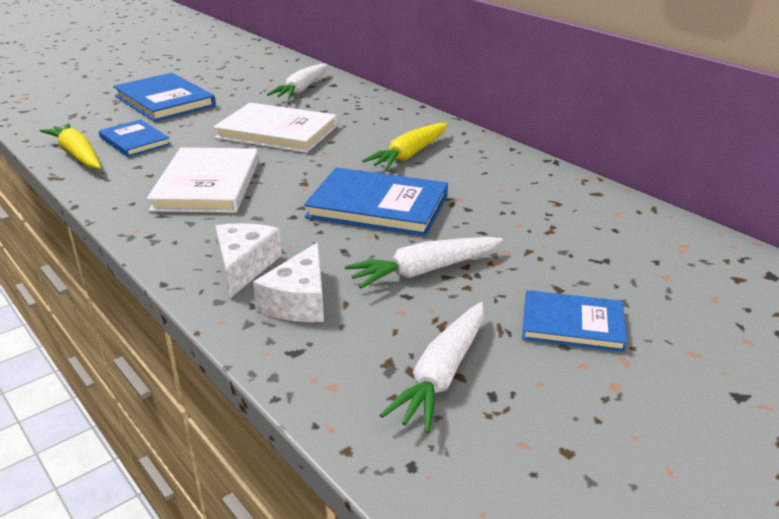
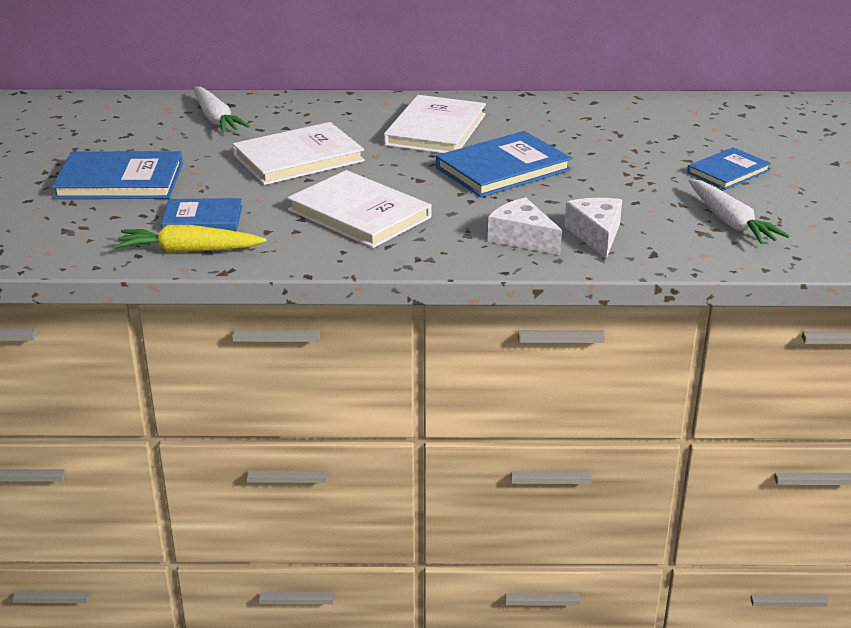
camera: 50 degrees left, 0 degrees up
(299, 301) = (596, 235): white cheese -> white cheese turned 150 degrees counterclockwise
(409, 155) = (435, 130): yellow carrot -> white book
(424, 271) = (614, 187): white carrot -> none

